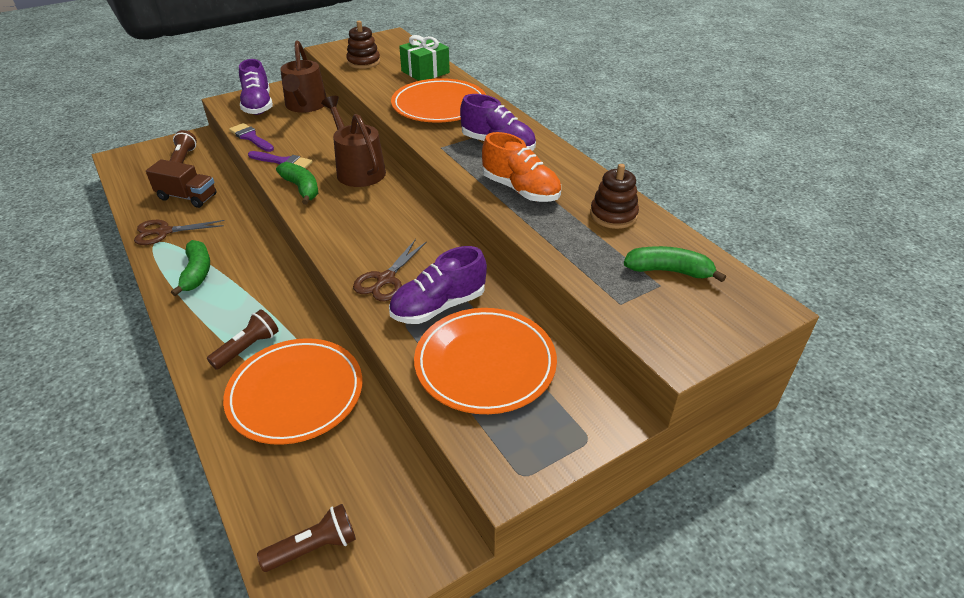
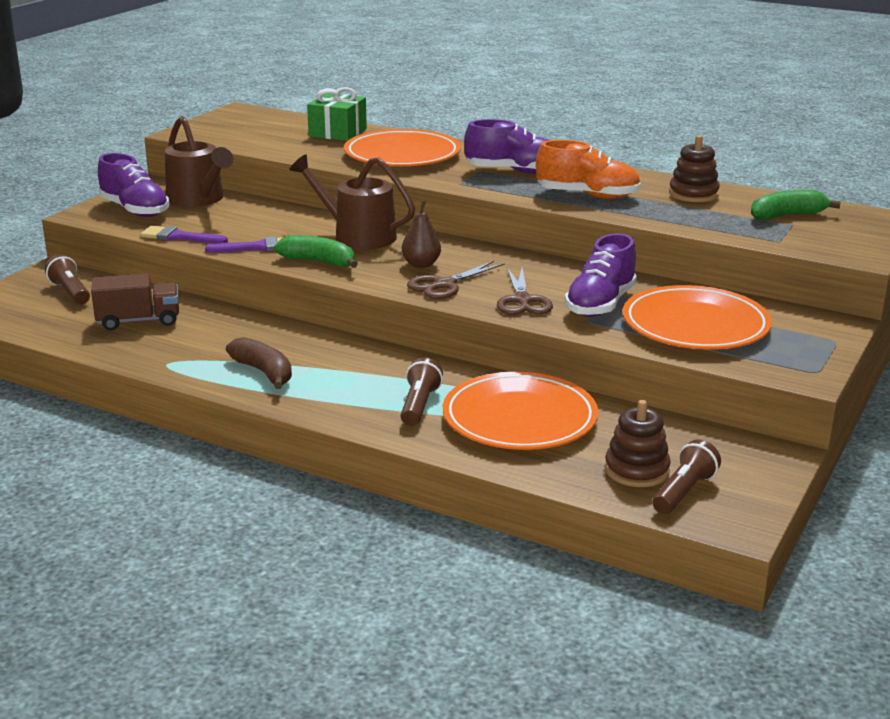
camera: 30 degrees left, 15 degrees down
(164, 232) = (162, 354): brown scissors -> brown scissors (444, 285)
(197, 273) = (264, 372): green banana -> brown banana
(363, 62) = (249, 136): brown stacking toy -> brown stacking toy (636, 470)
(363, 214) = (421, 264): none -> brown pear

